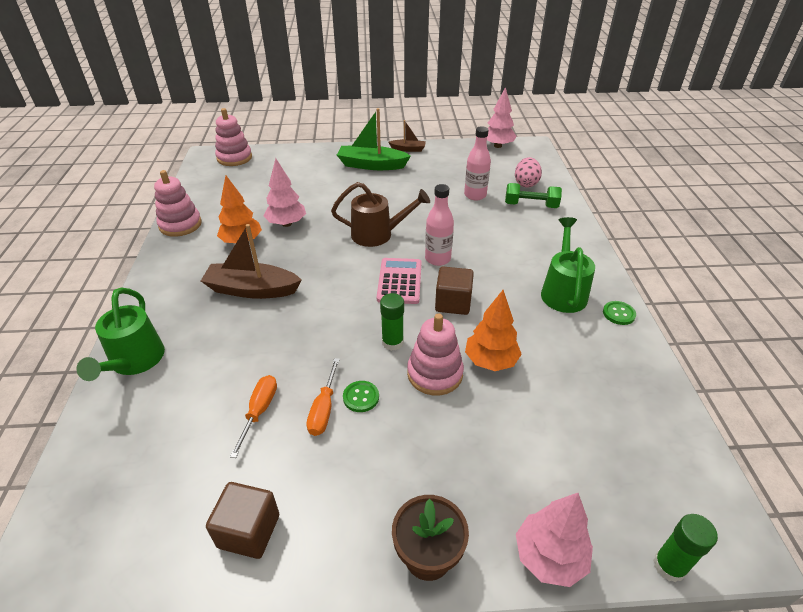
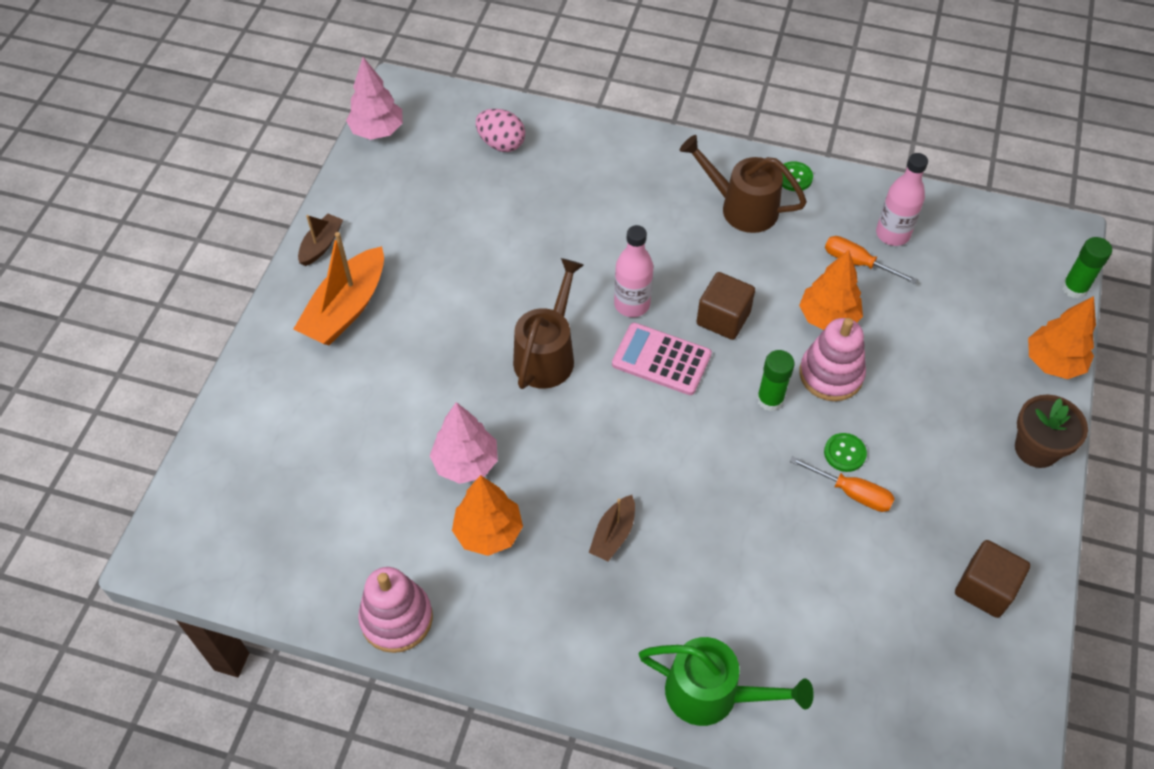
camera: 70 degrees left, 15 degrees up
(234, 158) = (200, 509): pink stacking toy -> none
(252, 289) = (613, 534): brown boat -> brown boat, size x0.54
(259, 411) = (837, 557): orange screwdriver -> orange screwdriver (857, 263)
(372, 165) = (346, 308): green boat -> orange boat
(475, 195) = (502, 211): pink bottle -> pink bottle (892, 234)
(531, 205) = (557, 161): green dumbbell -> none
(549, 556) = (1053, 362): pink tree -> orange tree
(563, 291) = (740, 207): green watering can -> brown watering can

